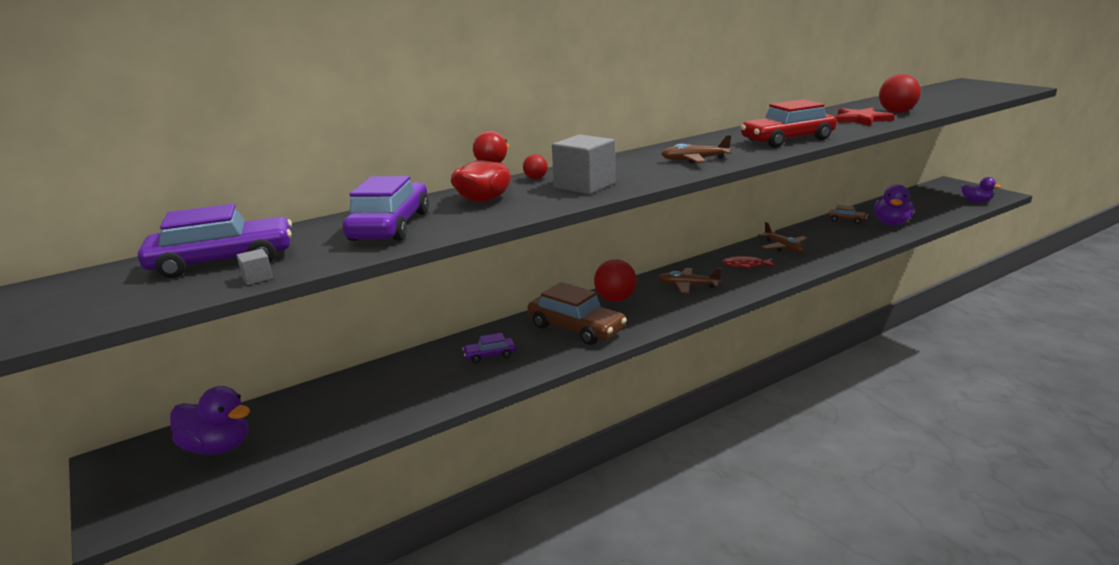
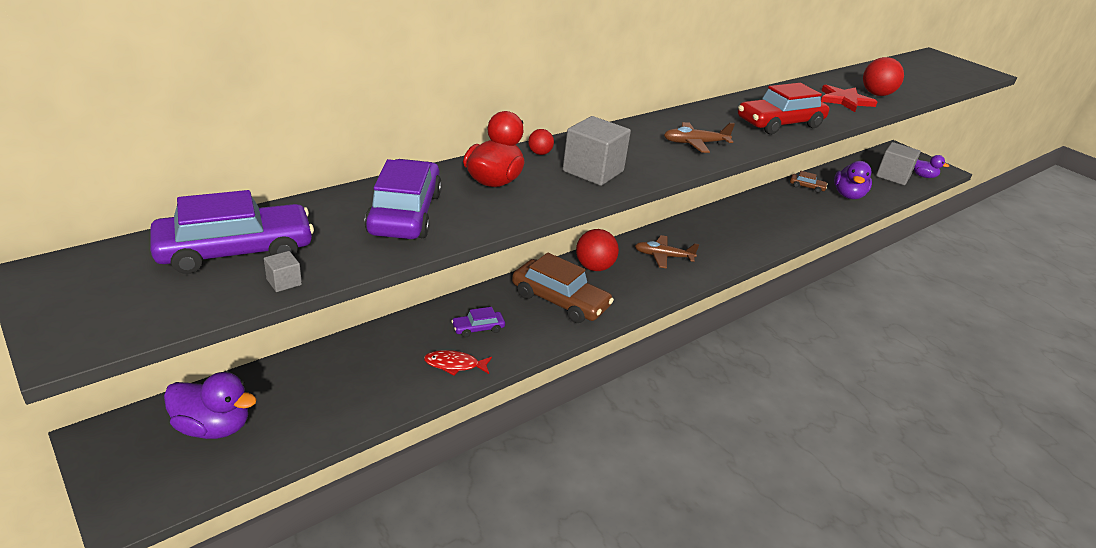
camera: 10 degrees left, 10 degrees up
(746, 265) = (716, 235): red fish -> red fish (454, 365)
(783, 247) = (749, 216): brown plane -> none
(942, 204) = (893, 176): none -> grey cube

